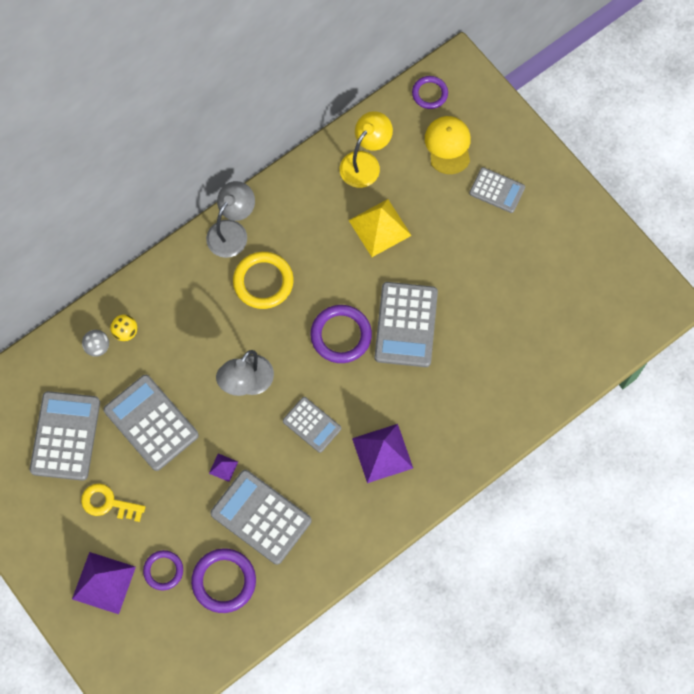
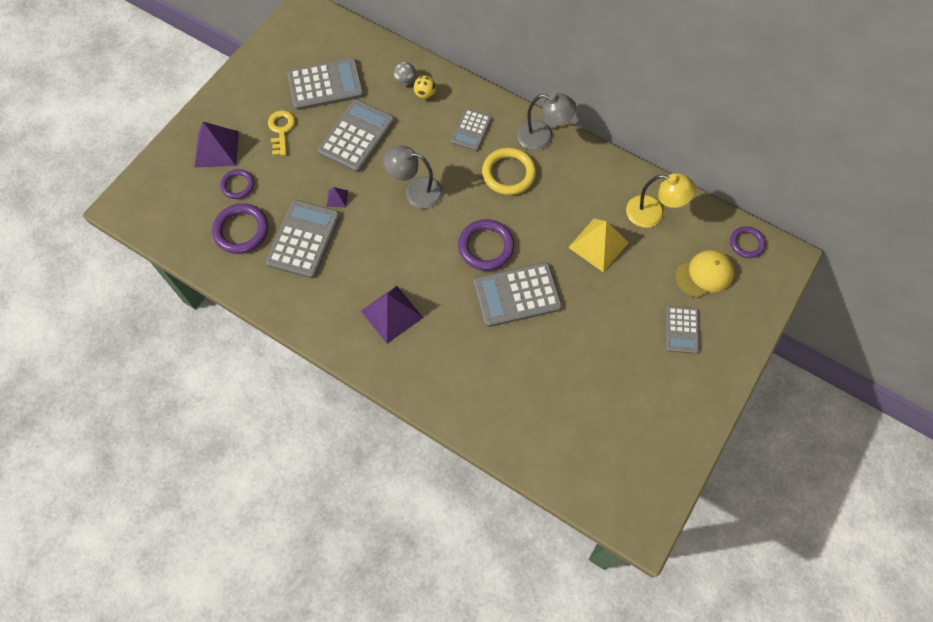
camera: 70 degrees right, 5 degrees down
(312, 425) = (397, 251): grey calculator -> grey calculator (471, 130)

